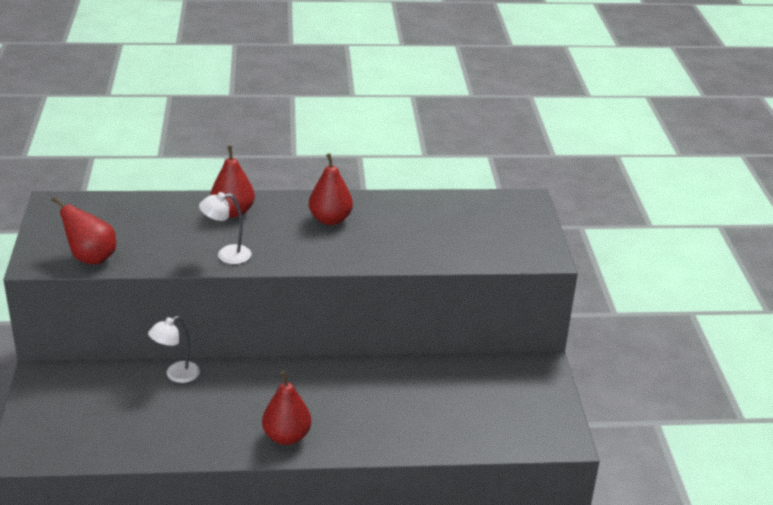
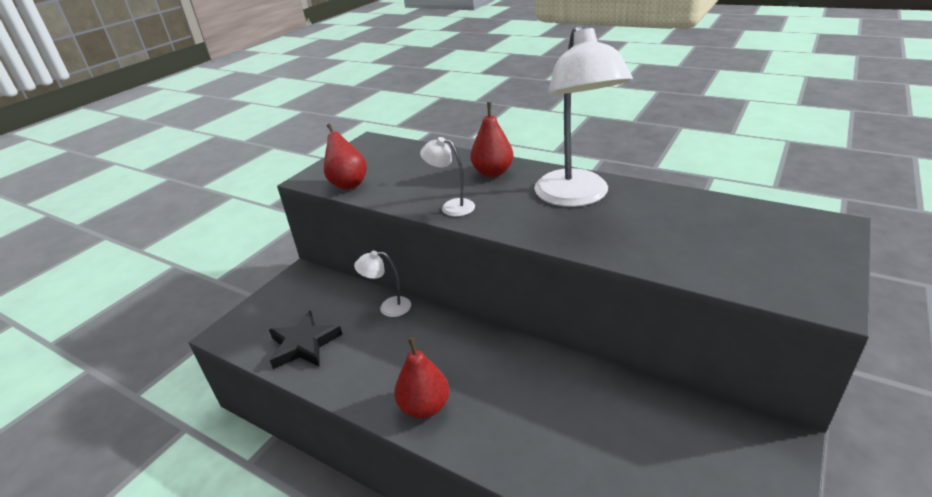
camera: 40 degrees right, 0 degrees up
(123, 433) = (304, 344): none -> black star
(330, 219) = (576, 197): red pear -> white lamp

